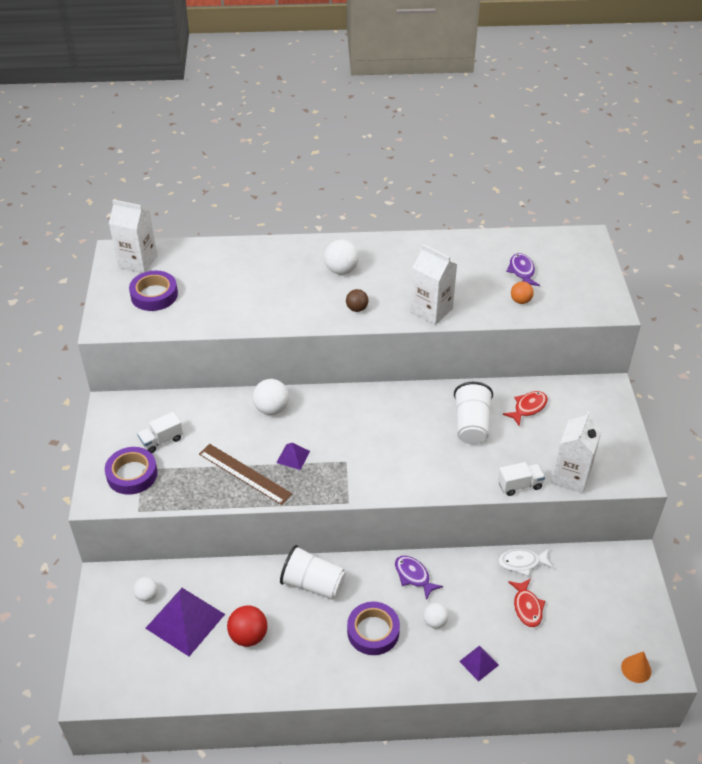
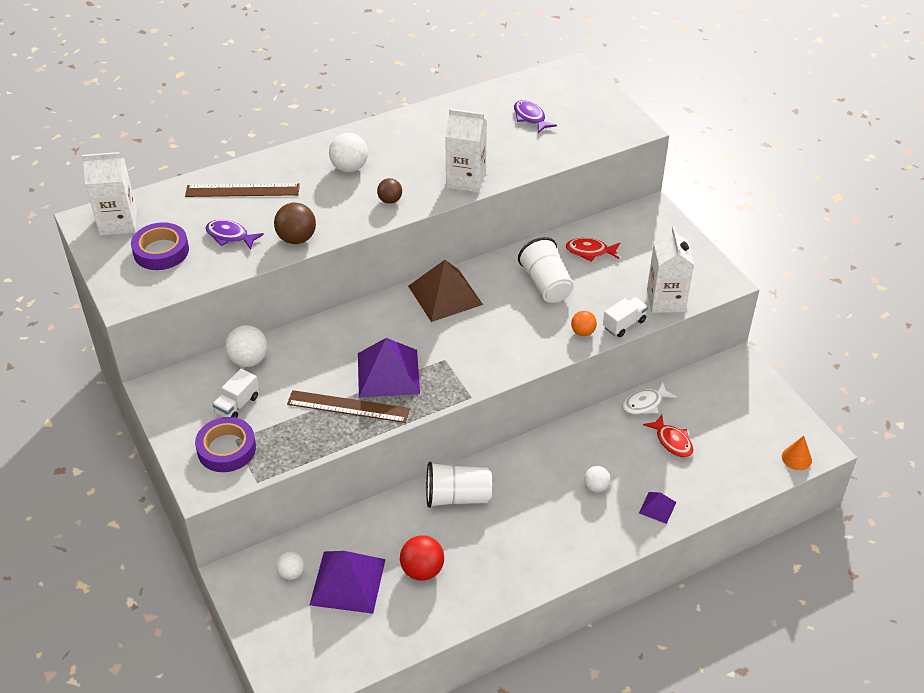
camera: 25 degrees left, 0 degrees up
(246, 264) = (242, 190): none -> brown ruler
(262, 318) = (296, 239): none -> brown ball
(271, 409) = (336, 335): white ball -> white ball (249, 360)
(293, 457) = (388, 373): purple pyramid -> purple pyramid, size x2.07
(373, 631) = (542, 518): purple tape -> none
(379, 405) = (445, 295): none -> brown pyramid
(413, 576) = (551, 453): purple fish -> purple fish (230, 236)
(520, 301) = (546, 145): orange ball -> orange ball (583, 332)
(528, 408) = (590, 251): red fish -> red fish turned 105 degrees counterclockwise

